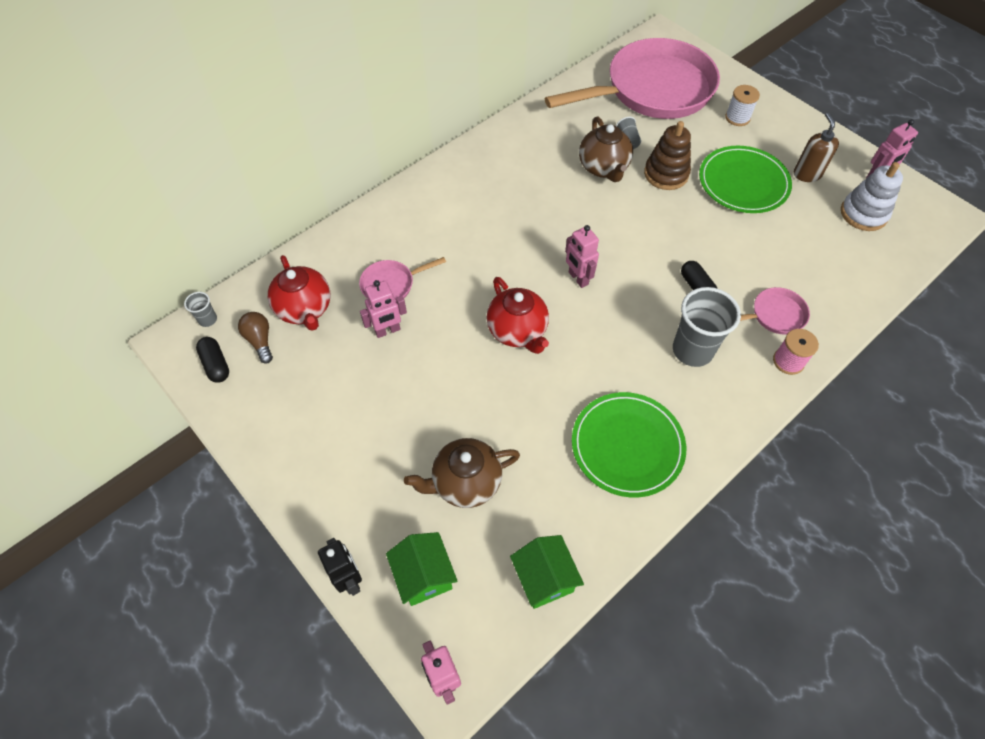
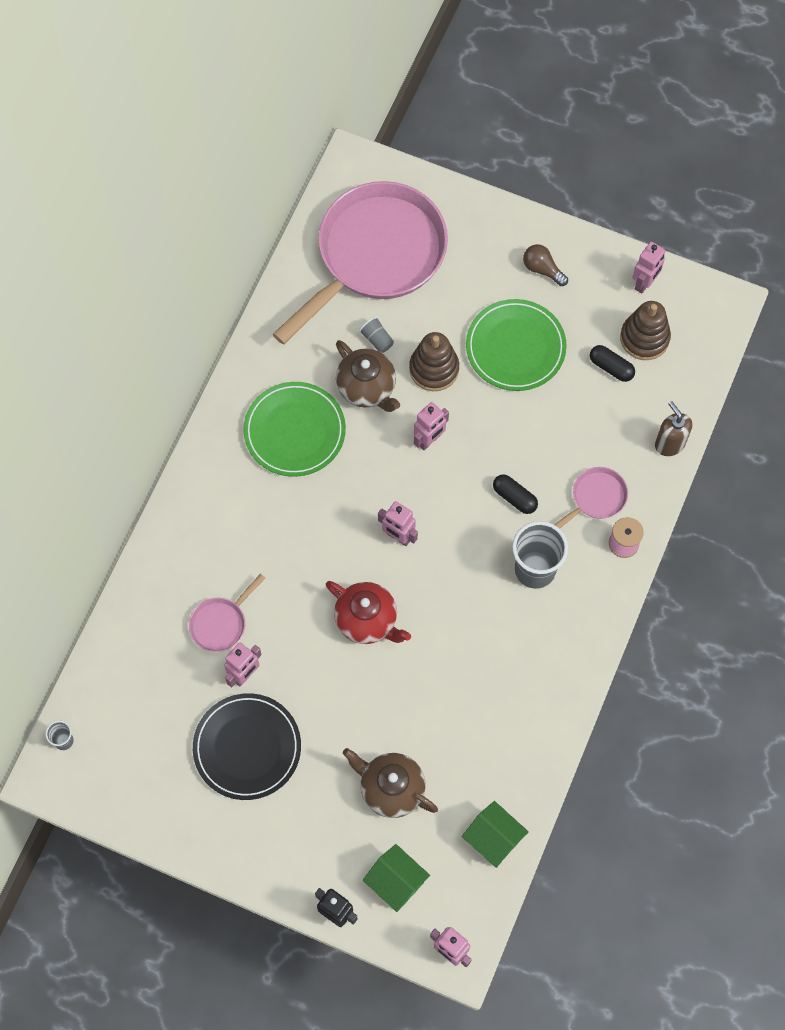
camera: 25 degrees left, 10 degrees up
(216, 364) = (102, 782): black capsule -> black capsule (611, 367)
(260, 341) = (129, 739): brown light bulb -> brown light bulb (542, 269)
(305, 309) = (152, 687): red teapot -> none
(354, 390) = (247, 747): none -> black plate
(465, 483) = (391, 789): brown teapot -> brown teapot turned 75 degrees clockwise
(627, 446) = (513, 692): green plate -> green plate (294, 431)
(639, 220) = (429, 440): none -> pink robot
(737, 117) = (480, 258): white spool -> none
(807, 174) = (575, 309): brown soap dispenser -> brown soap dispenser (669, 444)
(863, 214) = (644, 338): white stacking toy -> brown stacking toy

